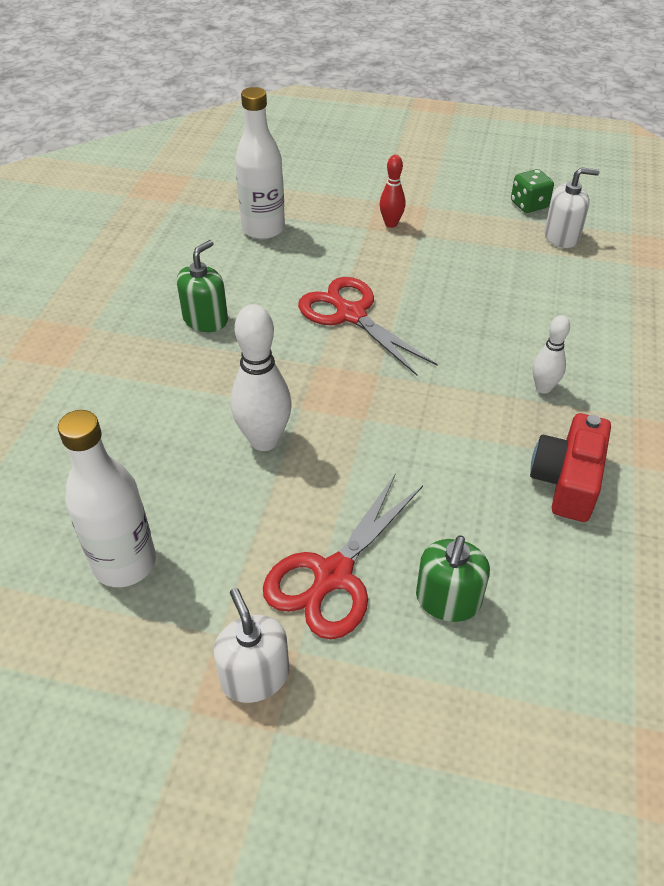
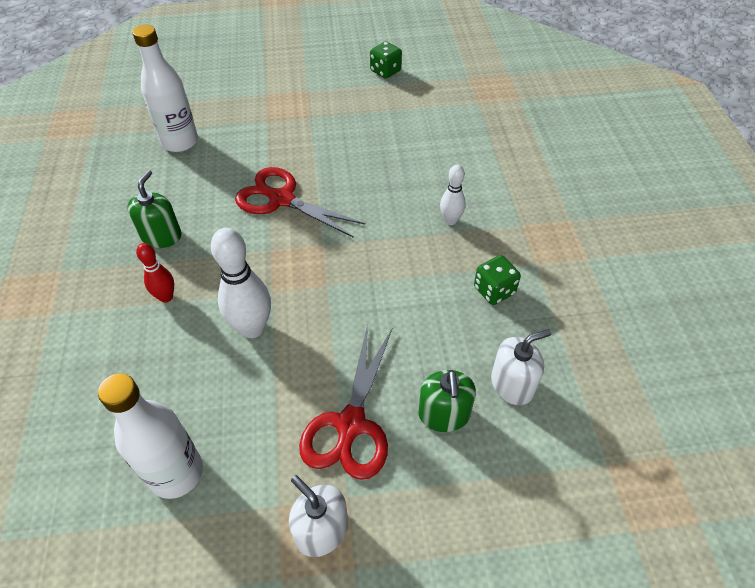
camera: 20 degrees left, 5 degrees up
(391, 224) = (284, 112): red bowling pin -> red bowling pin (166, 297)
(561, 236) = (419, 92): white soap dispenser -> white soap dispenser (512, 384)
(567, 481) = (494, 290): red camera -> green dice

